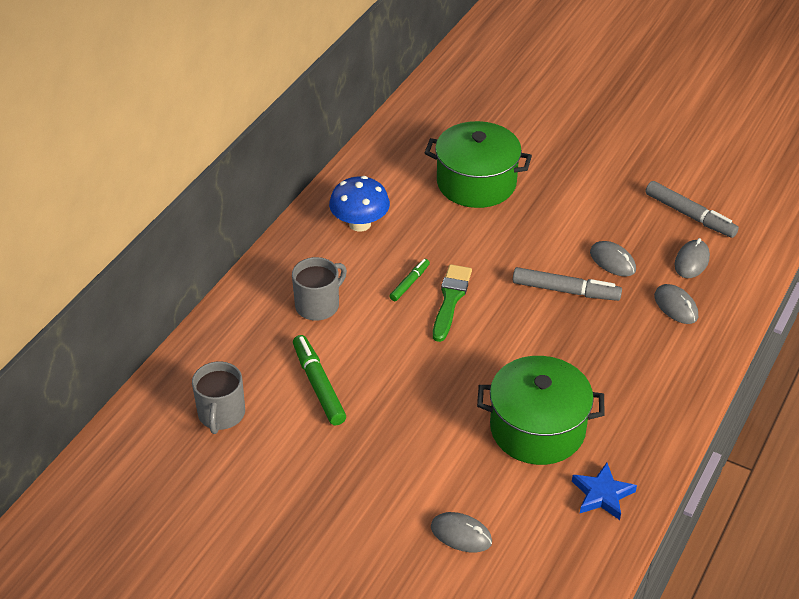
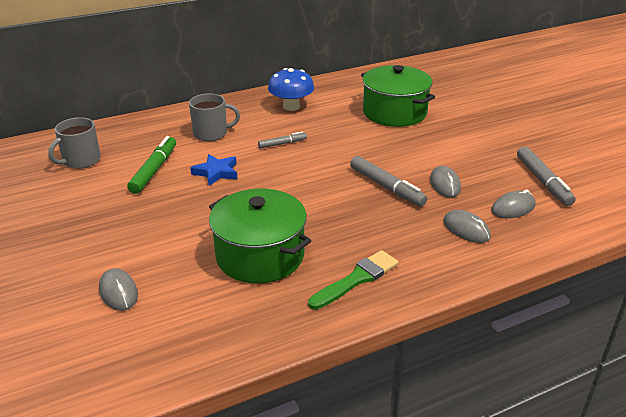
camera: 35 degrees right, 10 degrees down
(409, 283) = (282, 144): green marker -> grey marker
(450, 299) = (297, 161): green brush -> green brush (356, 279)
(602, 495) = (252, 321): blue star -> blue star (216, 172)
(676, 306) = (466, 229): grey mouse -> grey mouse turned 45 degrees counterclockwise

